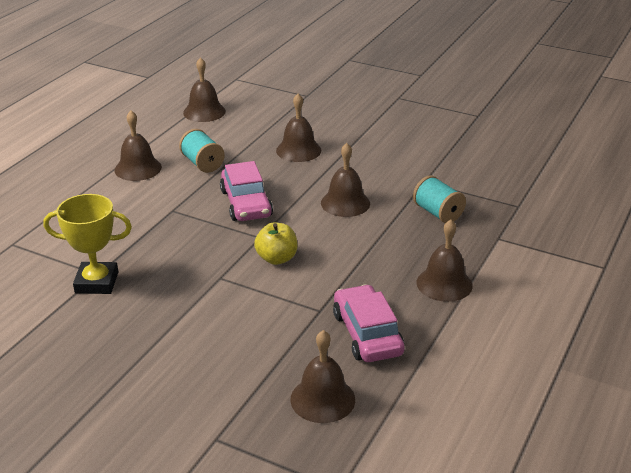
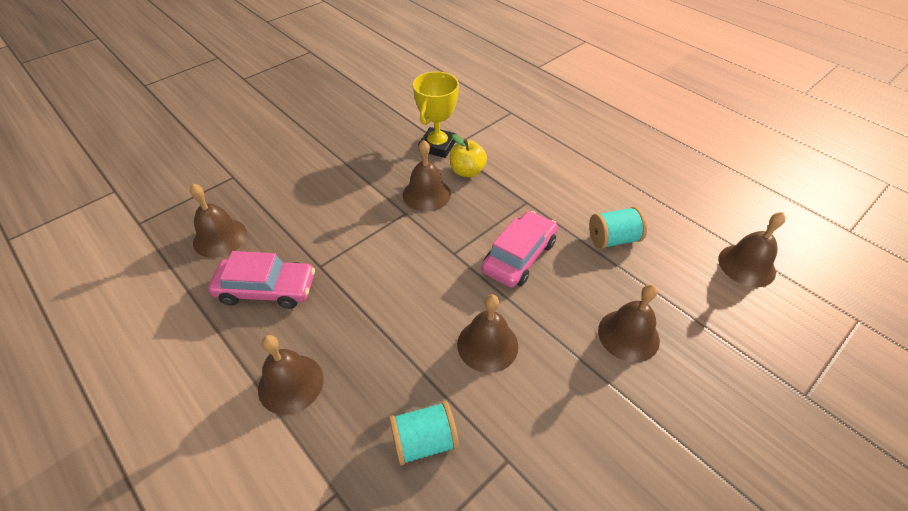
camera: 110 degrees right, 15 degrees up
(138, 168) = (614, 191): brown bell -> brown bell (426, 194)
(246, 203) = (519, 256): pink car -> pink car turned 120 degrees clockwise
(277, 258) = (412, 256): yellow apple -> yellow apple (467, 171)

